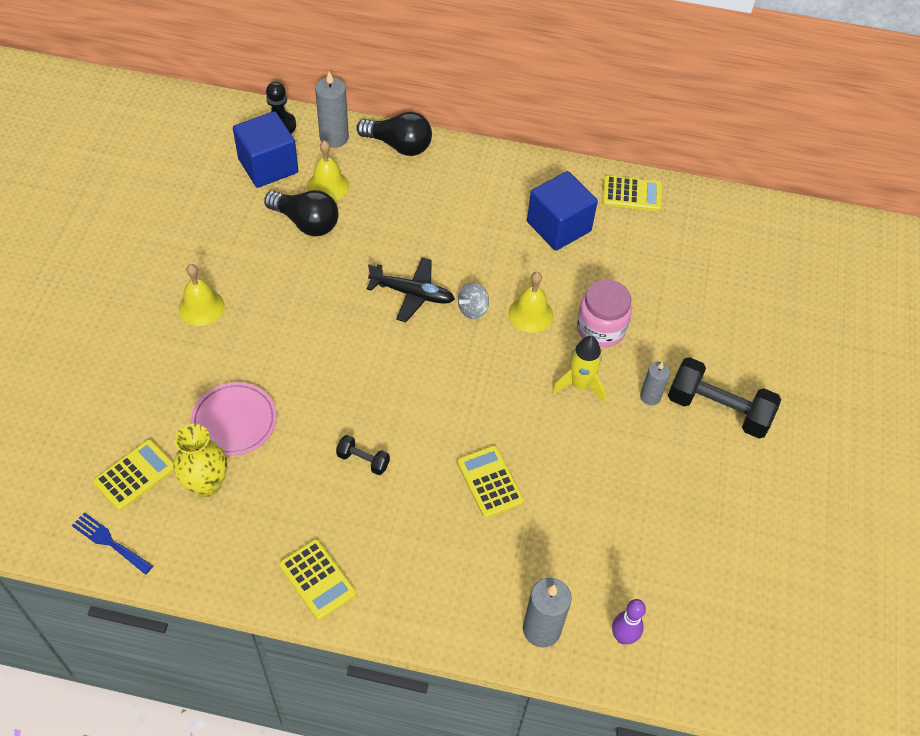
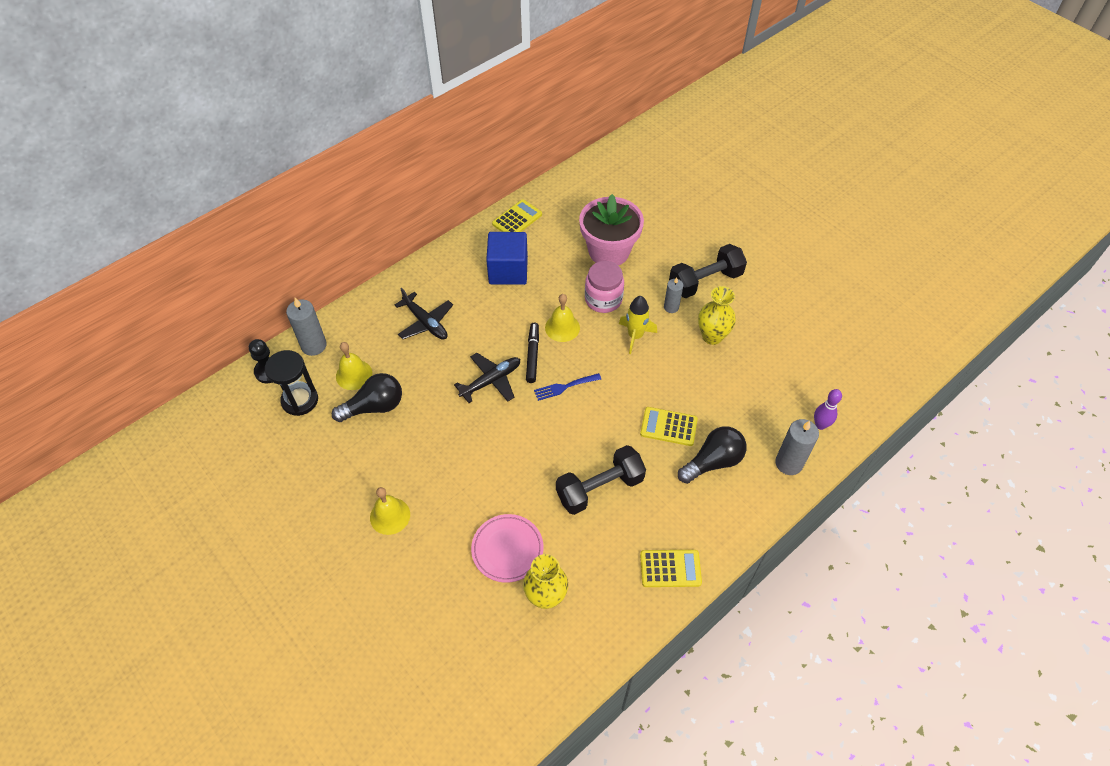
camera: 50 degrees left, 0 degrees up
(109, 542) = (545, 690): blue fork -> blue fork (564, 387)
(135, 475) = (501, 641): yellow calculator -> none
(268, 166) = (300, 400): blue cube -> black hourglass
(363, 460) = (599, 488): black dumbbell -> black dumbbell, size x2.08
(399, 145) = (359, 313): black light bulb -> black light bulb (713, 462)
(434, 201) = (425, 322): none -> black plane
(472, 309) = (532, 355): grey spinning top -> black marker
(647, 458) = (712, 336): none -> yellow vase
(670, 296) = (609, 251): none -> pink flower pot

